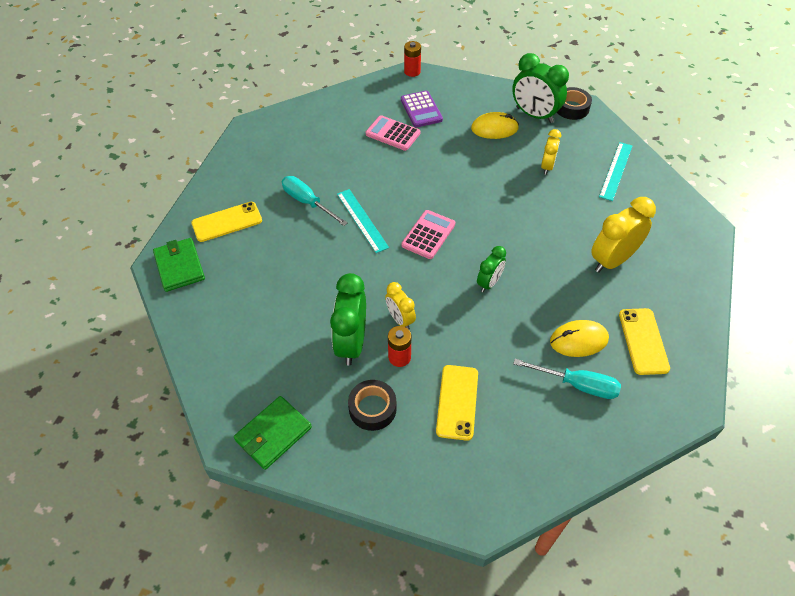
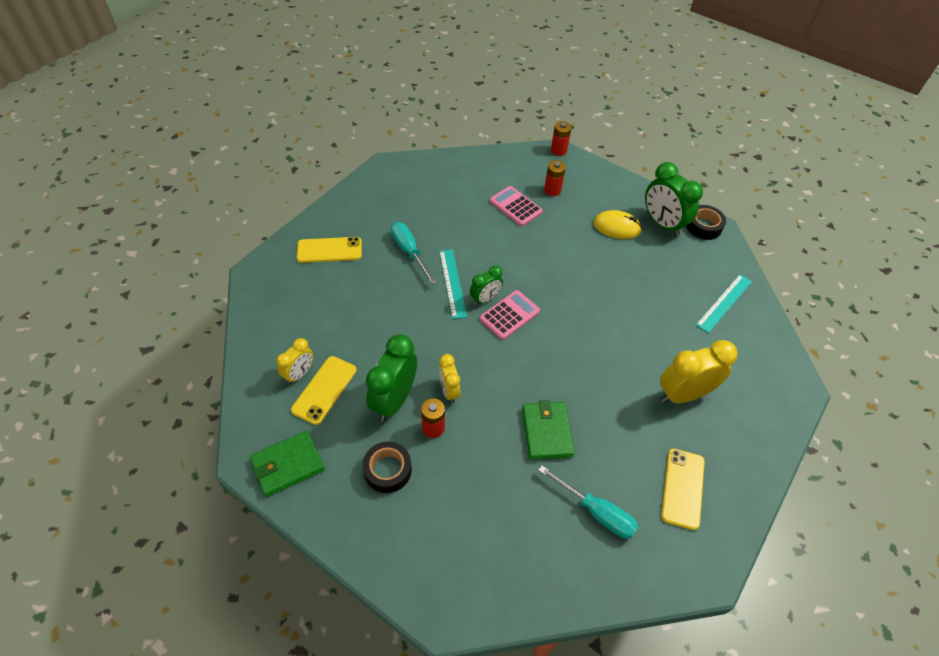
camera: 15 degrees right, 0 degrees up
(179, 266) = (271, 280): green wallet -> green wallet (547, 432)
(421, 110) = (552, 190): purple calculator -> red battery
(457, 402) = (470, 490): yellow phone -> yellow phone (324, 390)
(489, 283) = (549, 380): green clock -> green clock (485, 299)
(547, 166) = (654, 279): yellow clock -> yellow clock (299, 374)
(578, 340) = (616, 466): yellow mouse -> none

